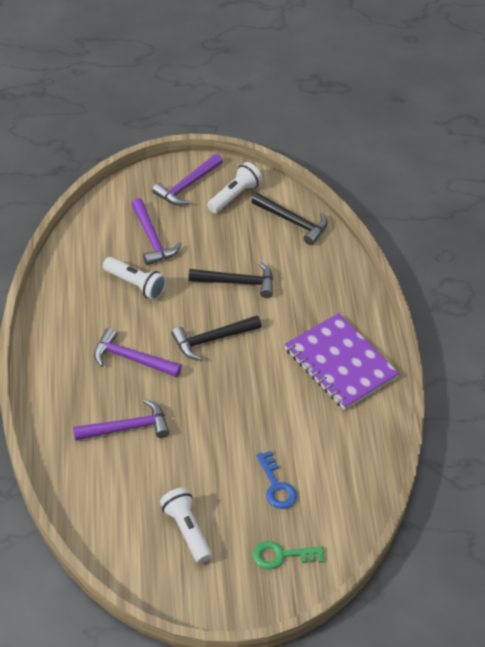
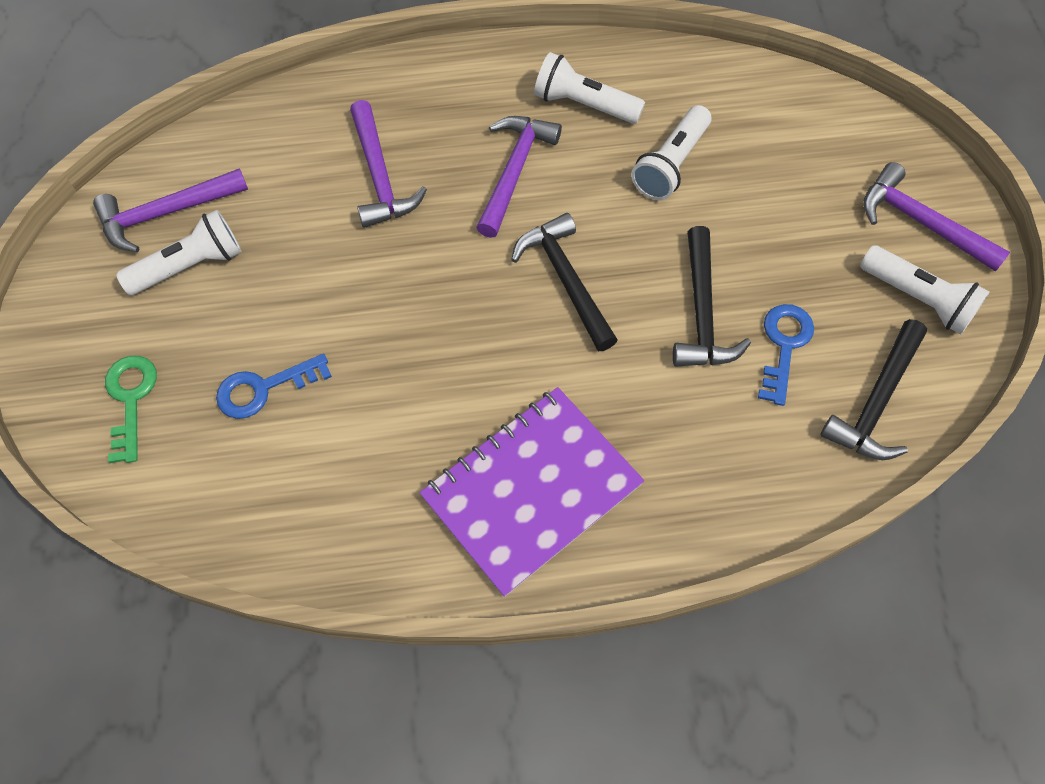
camera: 90 degrees right, 15 degrees up
(84, 321) = (584, 104): none -> white flashlight
(152, 239) = (778, 179): purple hammer -> purple hammer (166, 213)
(259, 252) = (784, 345): none -> blue key

